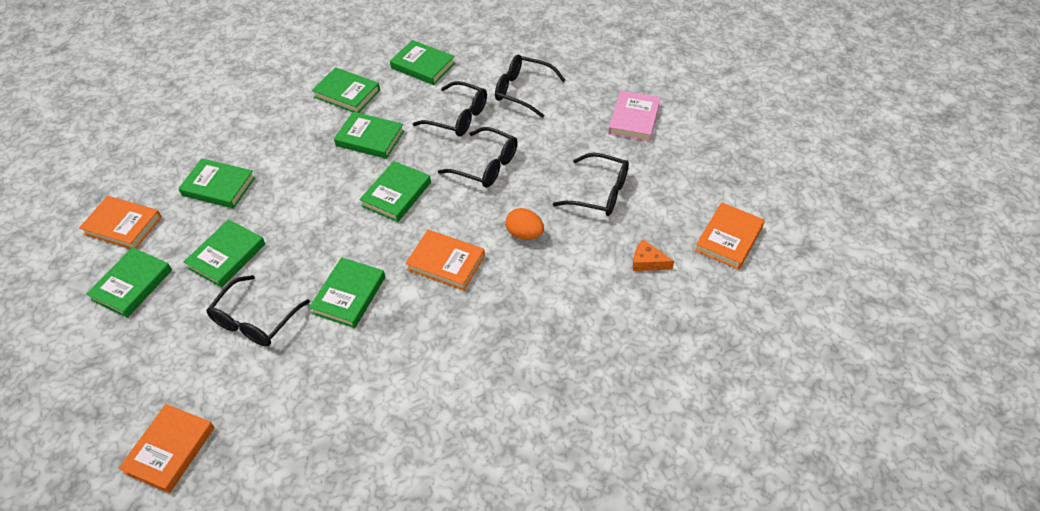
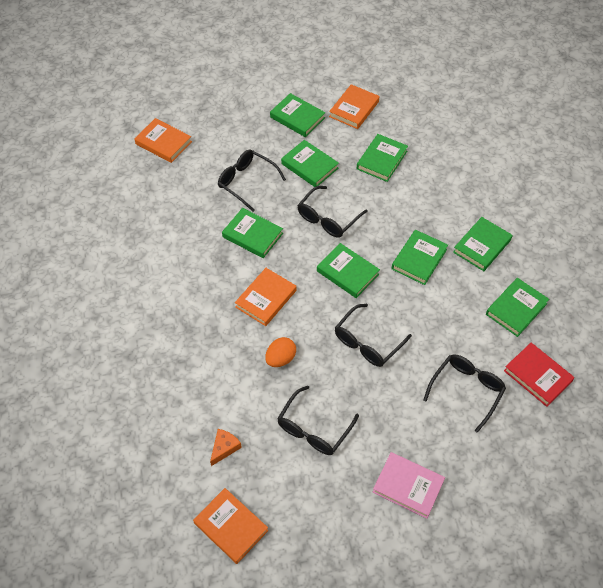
camera: 100 degrees right, 5 degrees up
(458, 117) = (436, 329): black glasses -> black glasses (328, 218)
(495, 49) = (537, 376): none -> red book

